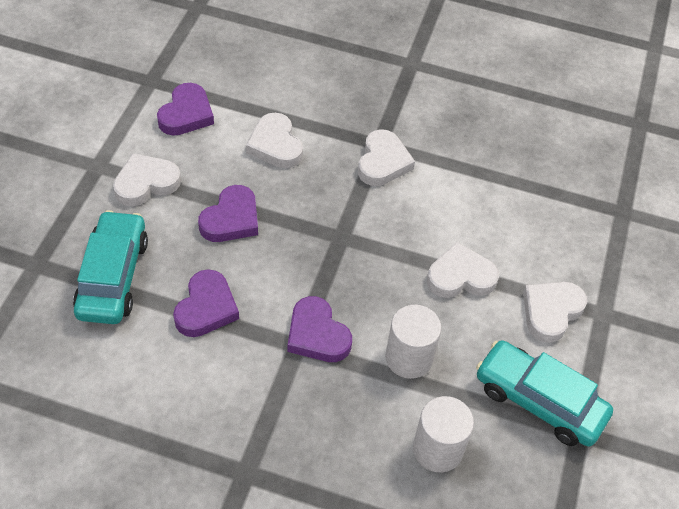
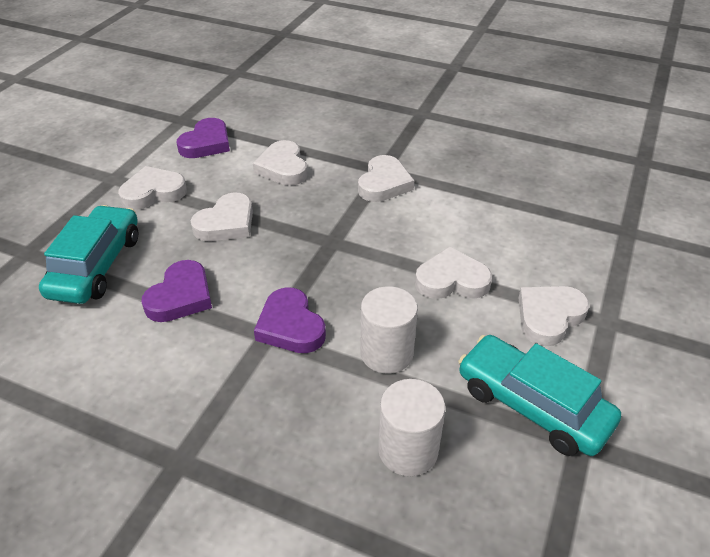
camera: 10 degrees right, 10 degrees down
(231, 219) = (226, 223): purple heart -> white heart

